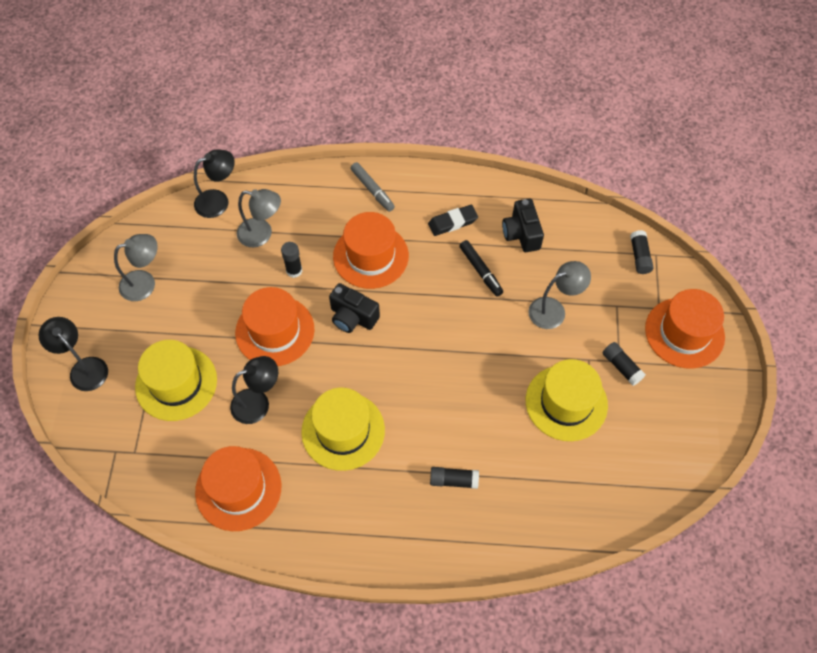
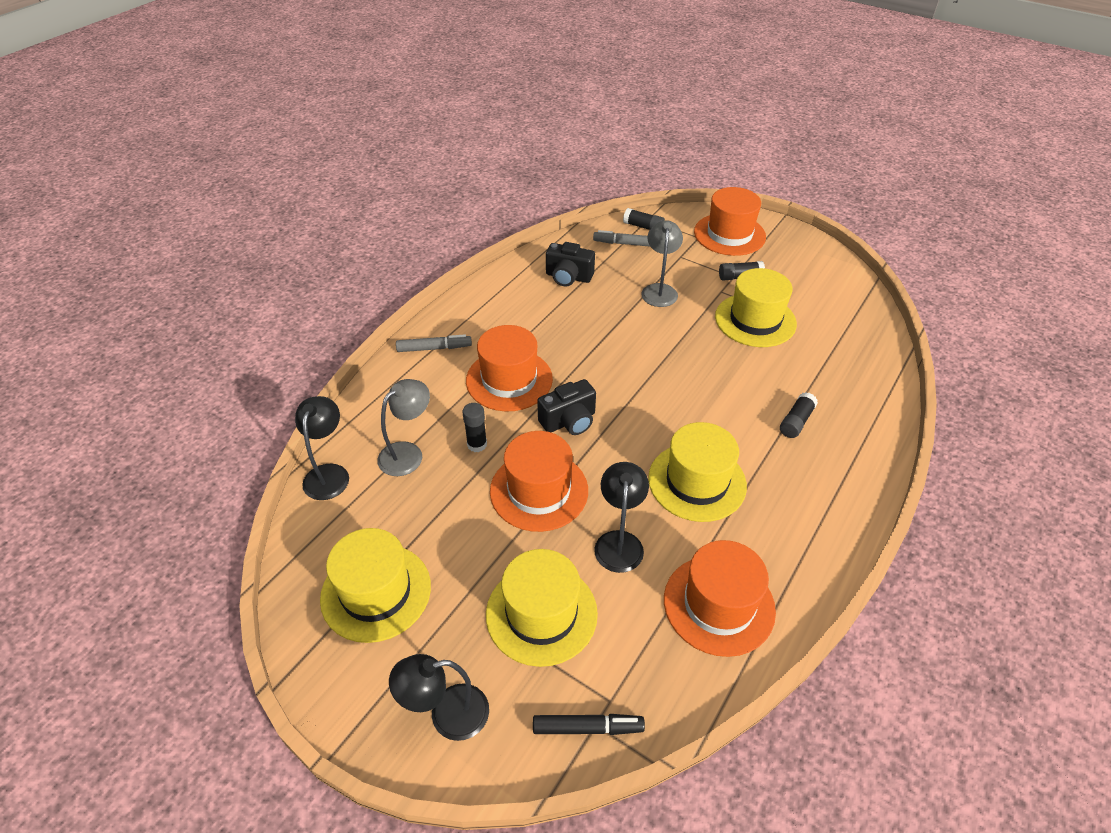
camera: 60 degrees left, 15 degrees down
(145, 283) = (376, 592): grey lamp -> yellow hat
(452, 222) = (520, 311): black eraser -> none
(480, 271) = (586, 315): black marker -> black marker (587, 728)
(602, 254) = (625, 244): none -> grey marker

